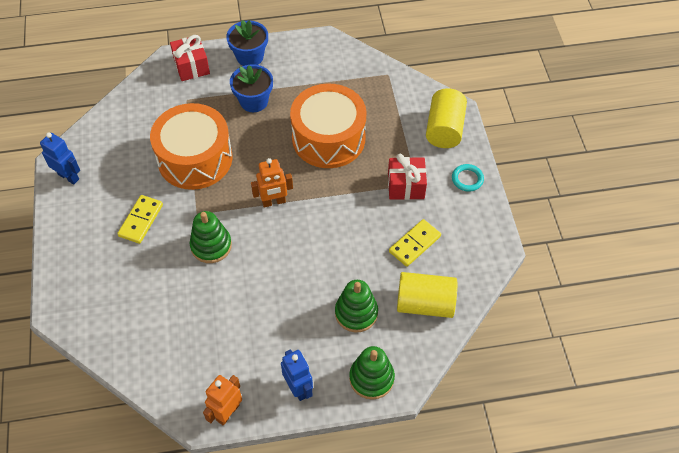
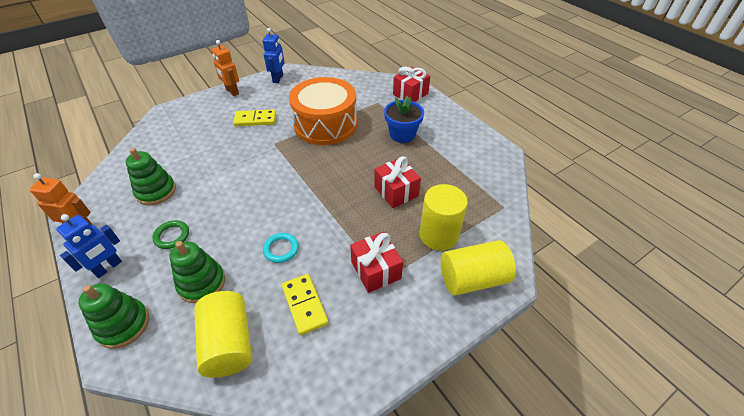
camera: 65 degrees right, 10 degrees down
(211, 246) = (246, 161): green stacking toy -> green stacking toy (156, 191)
(250, 57) = (445, 117): blue flower pot -> none
(274, 202) = (306, 181): orange robot -> orange robot (232, 92)
(285, 330) = (172, 236): none -> green ring
(328, 138) = (396, 191): orange drum -> red gift
(393, 130) = (438, 235): none -> yellow cylinder
(414, 244) = (305, 305): yellow domino -> yellow domino turned 45 degrees clockwise
(467, 179) = (419, 327): turquoise ring -> turquoise ring (281, 249)

